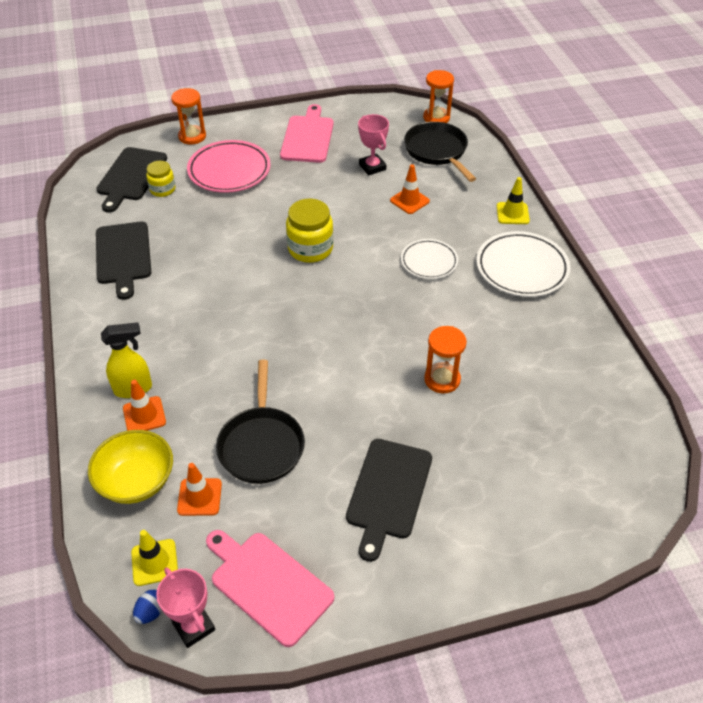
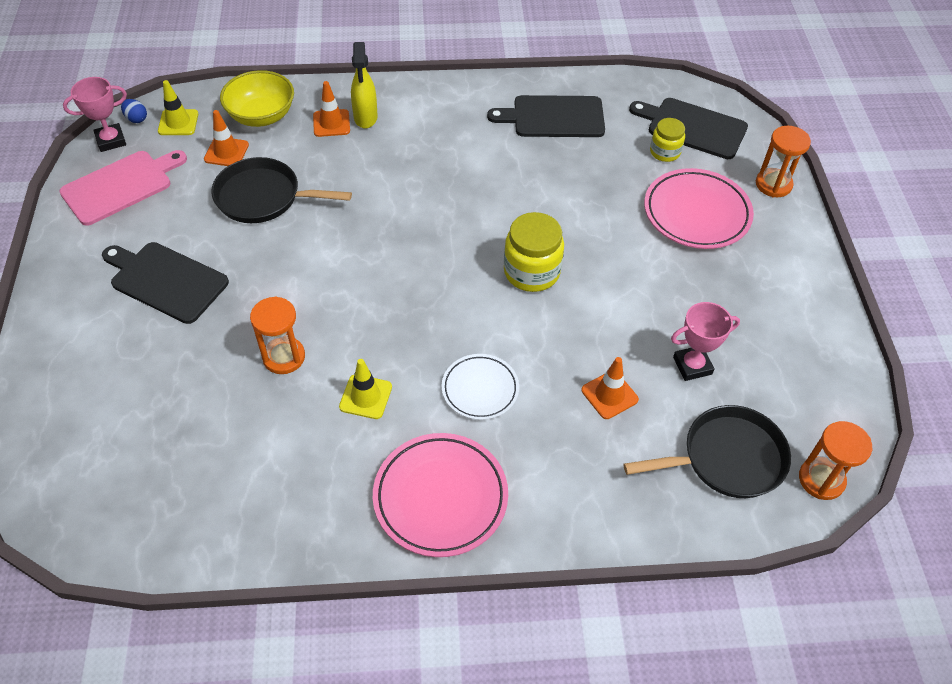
camera: 100 degrees right, 5 degrees up
(308, 137) = (769, 302): pink cutting board -> none
(512, 213) = (560, 522): yellow traffic cone -> yellow traffic cone (365, 397)
(522, 268) = (440, 497): white plate -> pink plate

